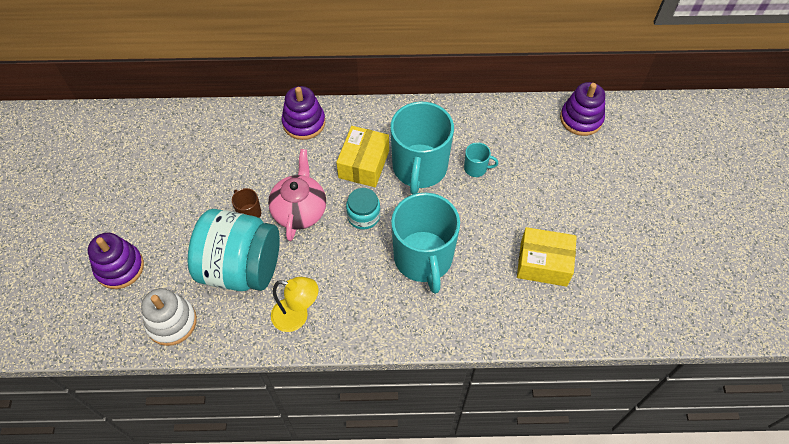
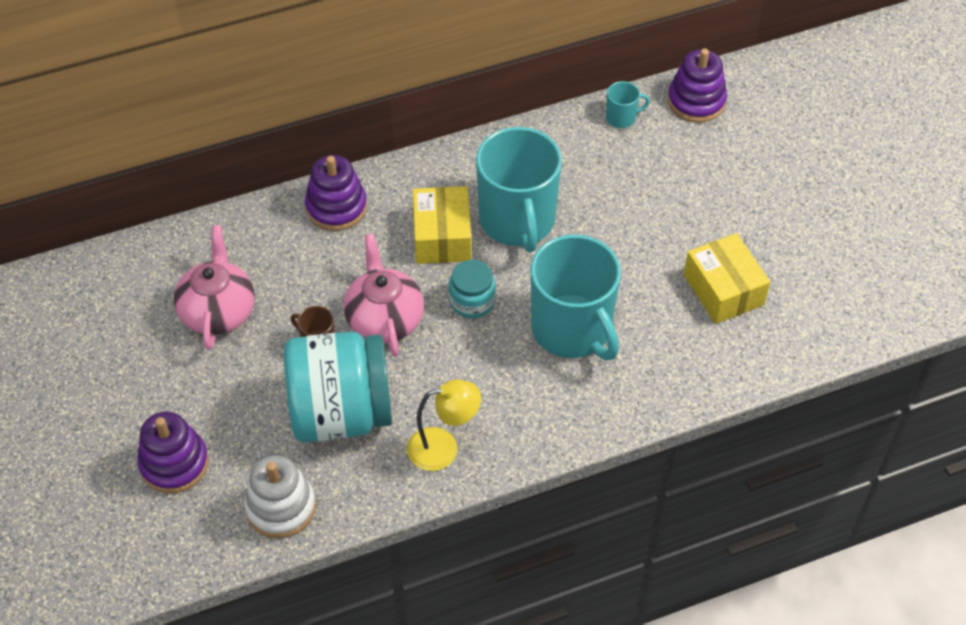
camera: 20 degrees left, 5 degrees down
(196, 171) = (218, 311): none -> pink teapot
(476, 168) = (590, 200): turquoise mug -> turquoise mug (622, 117)
(543, 263) = (723, 290): yellow box -> yellow box turned 75 degrees clockwise

